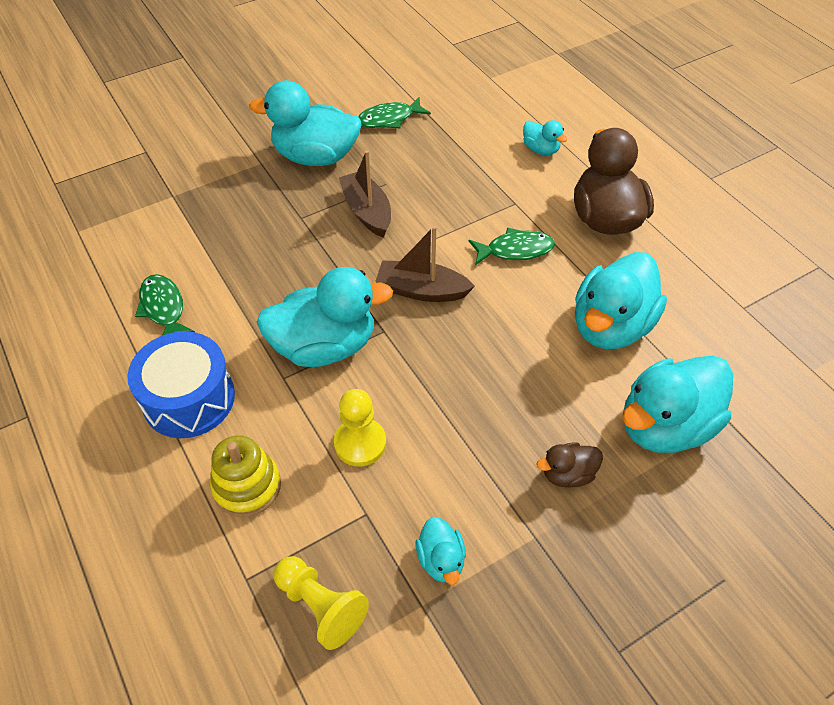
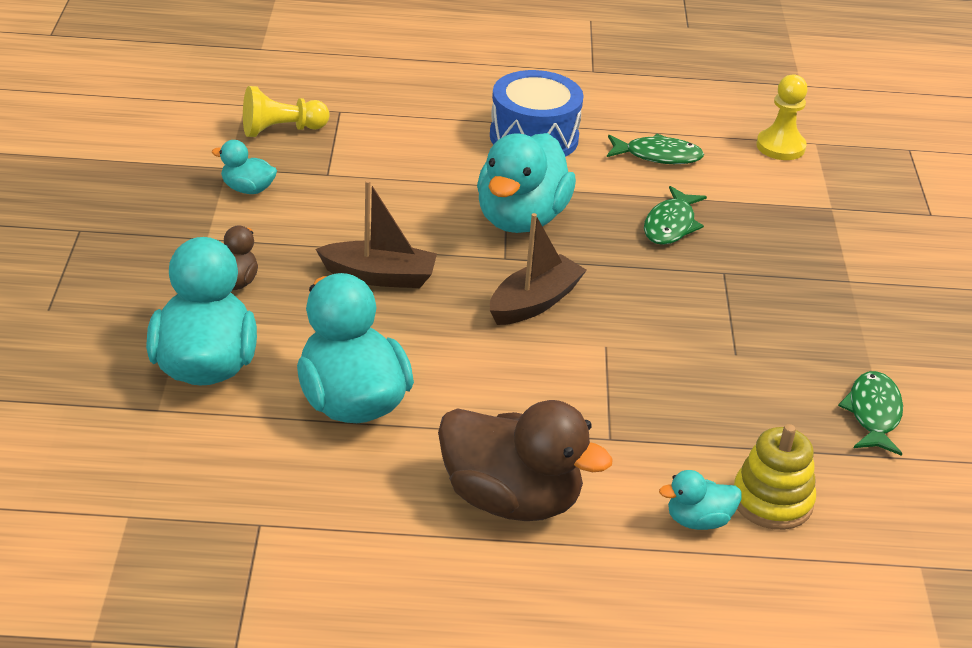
camera: 120 degrees right, 15 degrees down
(247, 486) = (416, 135): yellow stacking toy -> yellow stacking toy (772, 501)
(315, 157) = (831, 322): turquoise duck -> none
(360, 443) = (394, 196): yellow pawn -> yellow pawn (780, 147)
(367, 211) = (694, 319): brown boat -> brown boat (379, 276)
(515, 250) = (530, 395): green fish -> green fish (671, 225)

